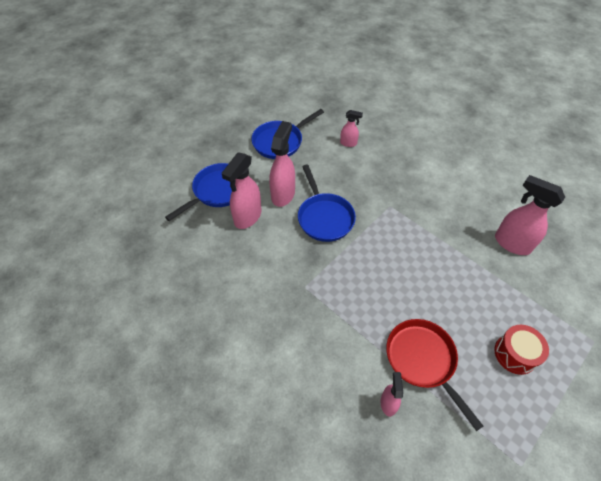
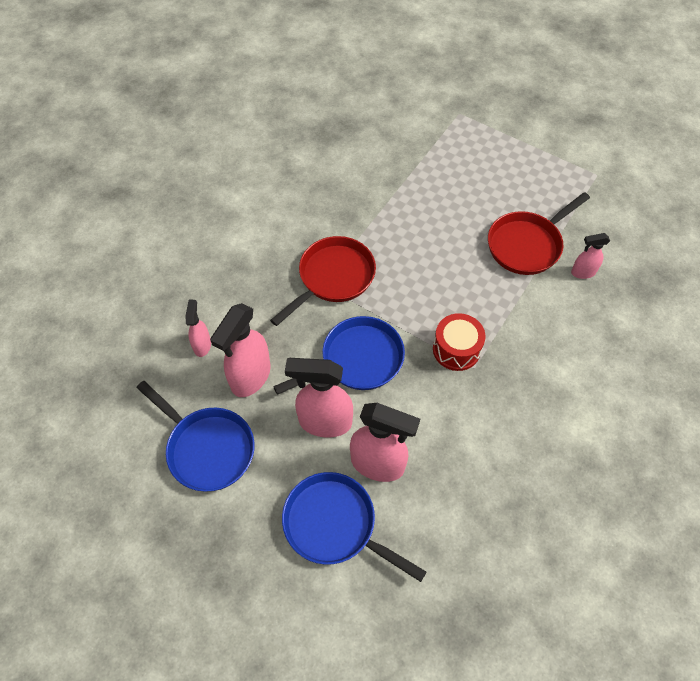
camera: 100 degrees left, 5 degrees up
(395, 213) = (333, 278): none -> red pan
(511, 243) = (356, 164): pink spray bottle -> pink spray bottle (250, 377)
(515, 354) = (493, 171): red drum -> red drum (456, 349)

